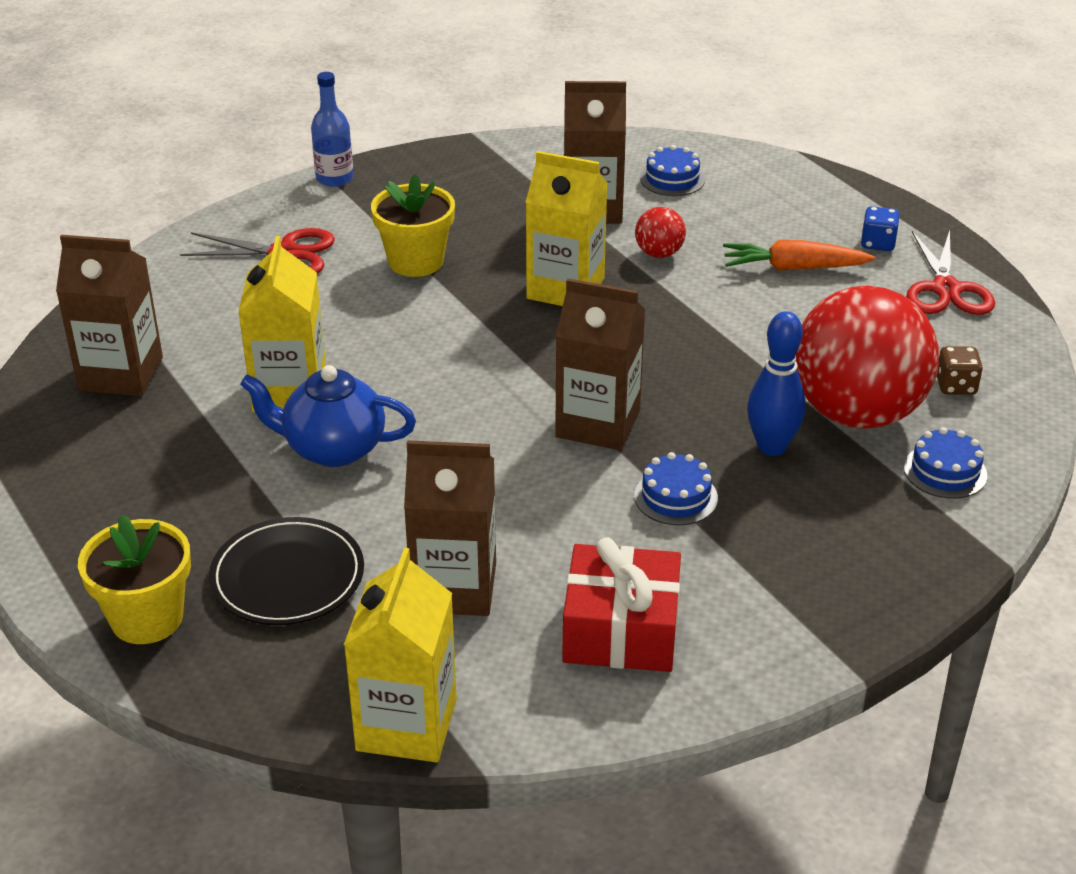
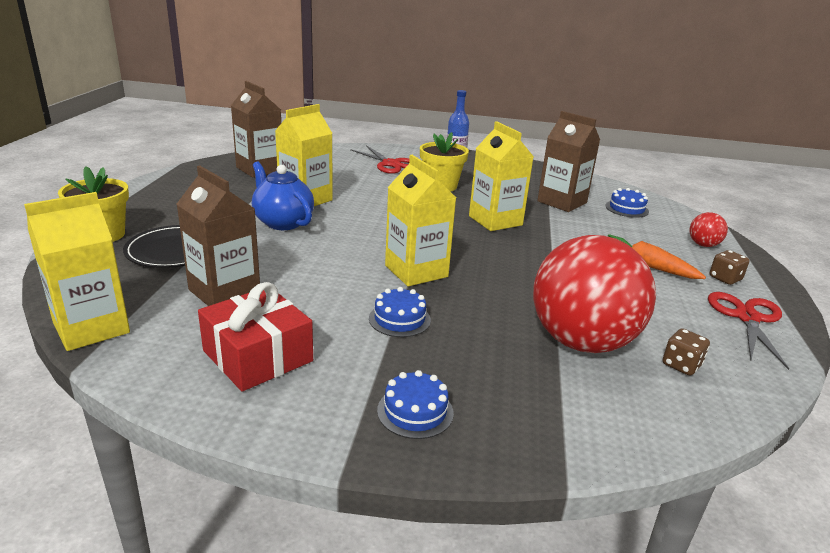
camera: 40 degrees right, 10 degrees down
(598, 424) = (416, 271): brown carton -> yellow carton
(659, 253) = (570, 229): red ball -> red ball (703, 245)
(771, 447) = (496, 328): blue bowling pin -> none
(877, 243) = (725, 278): blue dice -> brown dice
(945, 471) = (600, 403): blue cake -> blue cake (415, 411)
(946, 289) = (747, 318): red scissors -> red scissors turned 150 degrees clockwise

